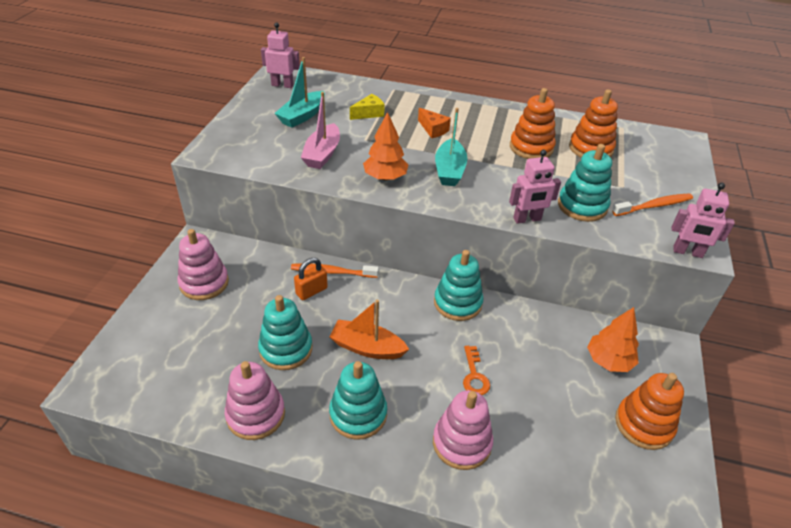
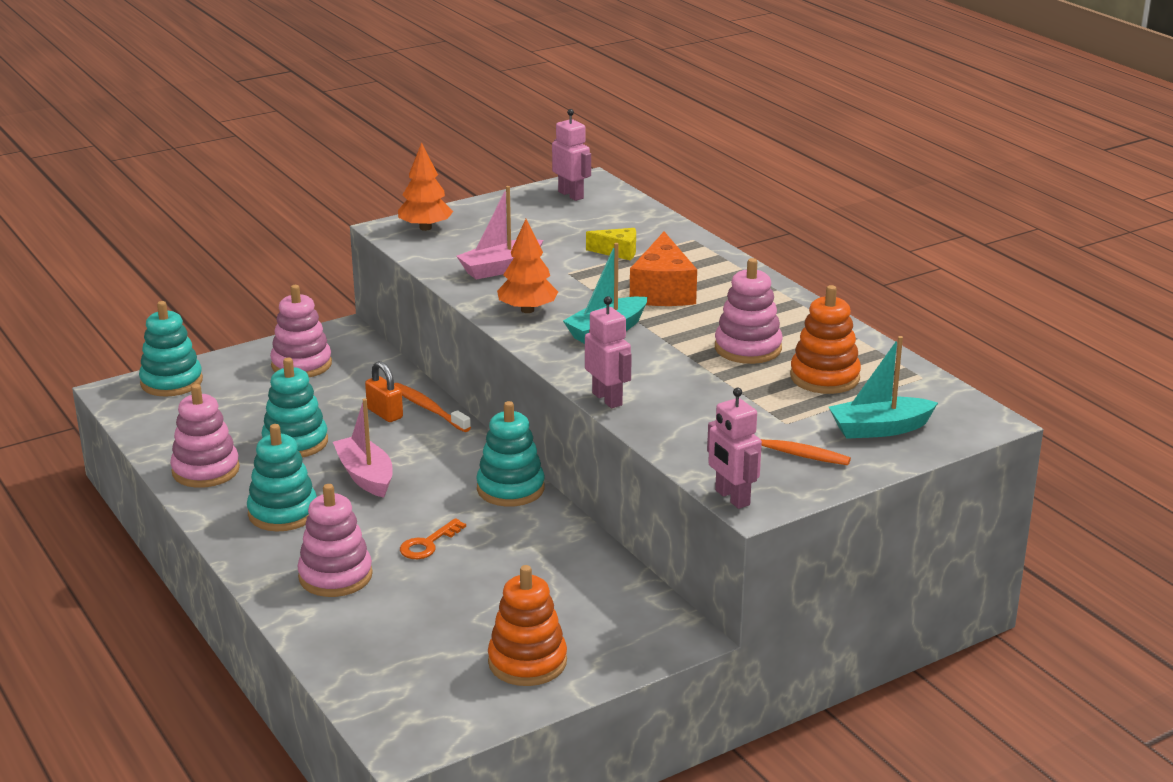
camera: 45 degrees right, 15 degrees down
(302, 116) = (540, 230): turquoise boat -> turquoise boat (879, 429)
(311, 291) = (385, 413): orange padlock -> orange padlock turned 45 degrees clockwise
(367, 347) = (365, 476): orange boat -> pink boat
(433, 129) = (663, 291): orange cheese -> orange cheese, size x1.81
(527, 219) = (607, 399): pink robot -> pink robot turned 150 degrees counterclockwise
(531, 147) = (748, 348): orange stacking toy -> pink stacking toy
(582, 206) = (694, 415): turquoise stacking toy -> turquoise stacking toy (171, 382)
(608, 361) = (585, 606): orange tree -> orange tree (425, 228)

